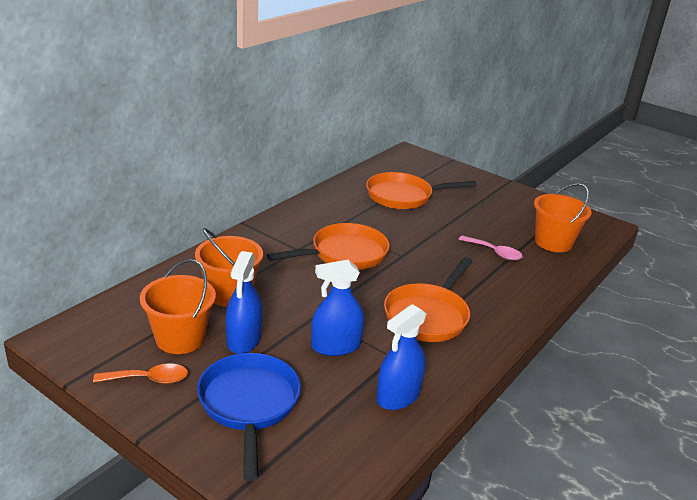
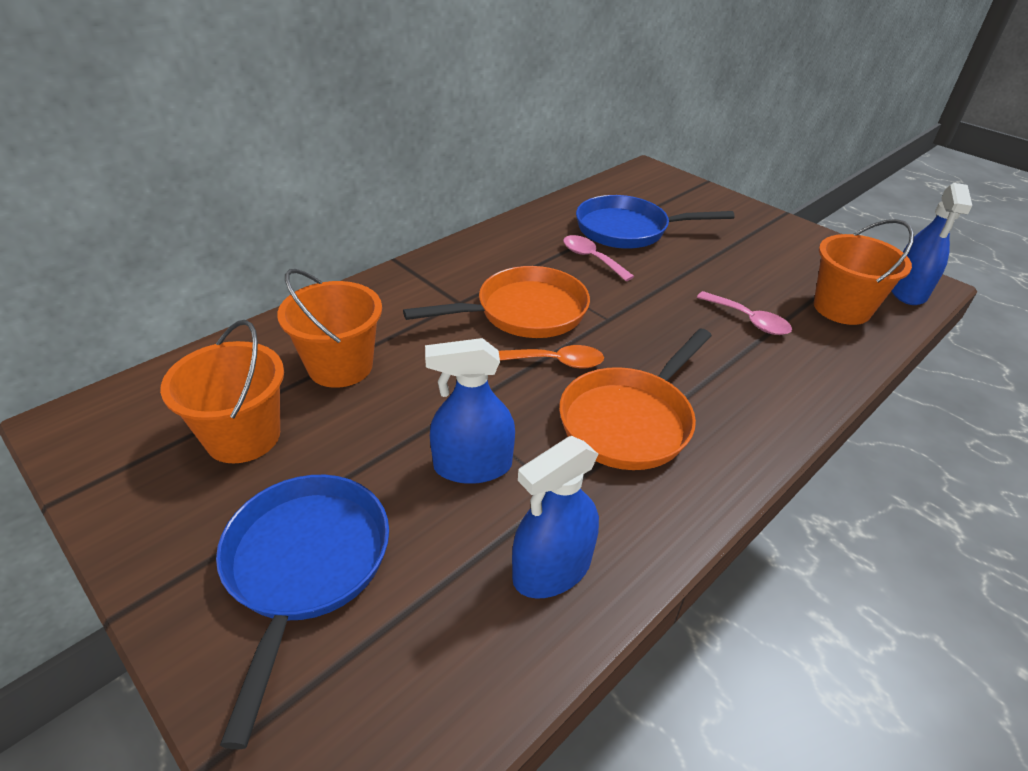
camera: 10 degrees right, 10 degrees up
(148, 379) = (169, 505): orange spoon -> orange spoon (556, 362)
(244, 339) = (336, 445): blue spray bottle -> blue spray bottle (907, 291)
(382, 217) = (591, 258): none -> pink spoon
(403, 196) = (628, 230): orange pan -> blue pan

